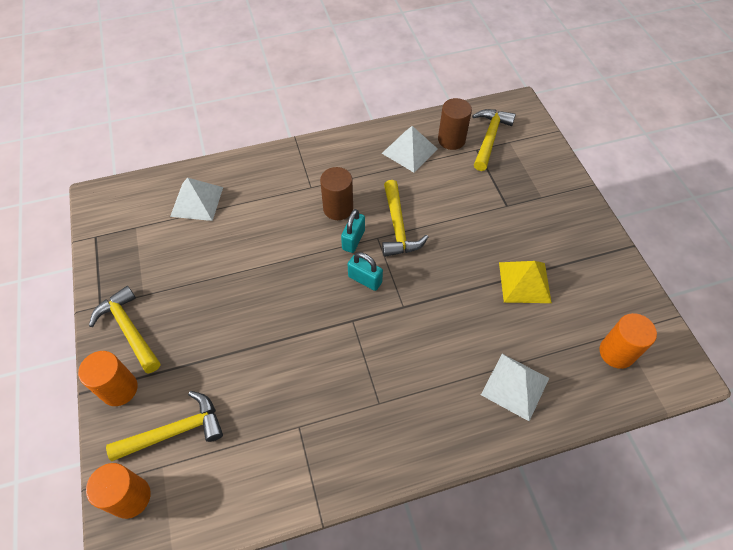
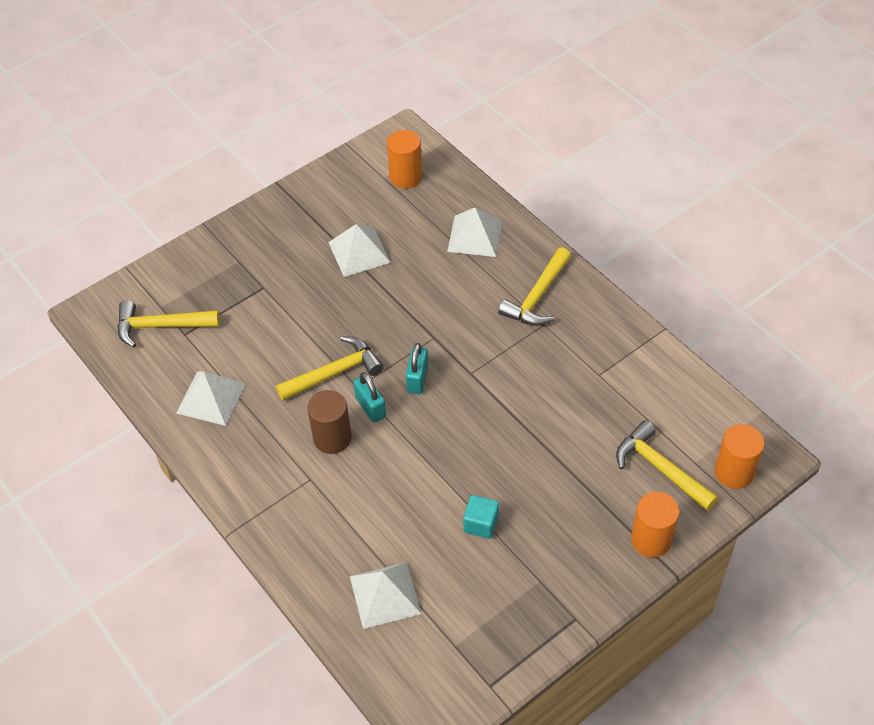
camera: 110 degrees left, 5 degrees down
(129, 329) = (586, 569): yellow hammer -> yellow hammer (537, 296)
(211, 275) = (481, 524): none -> turquoise cube
(353, 240) = (370, 407): turquoise padlock -> turquoise padlock turned 60 degrees clockwise
(451, 140) = (177, 362): brown cylinder -> none
(524, 282) = (359, 252): yellow pyramid -> white pyramid

